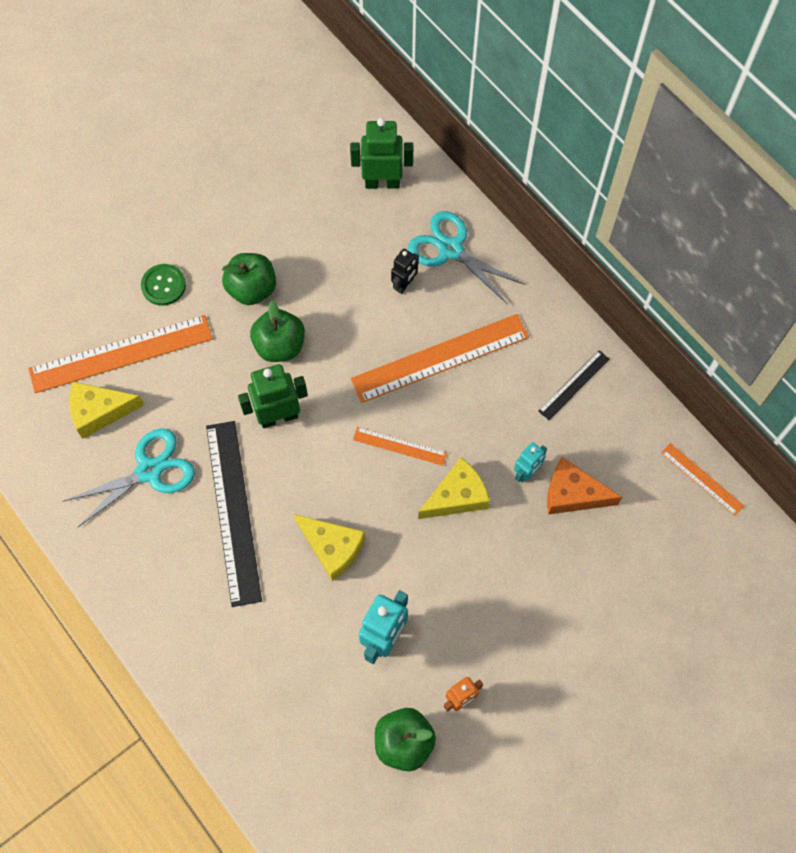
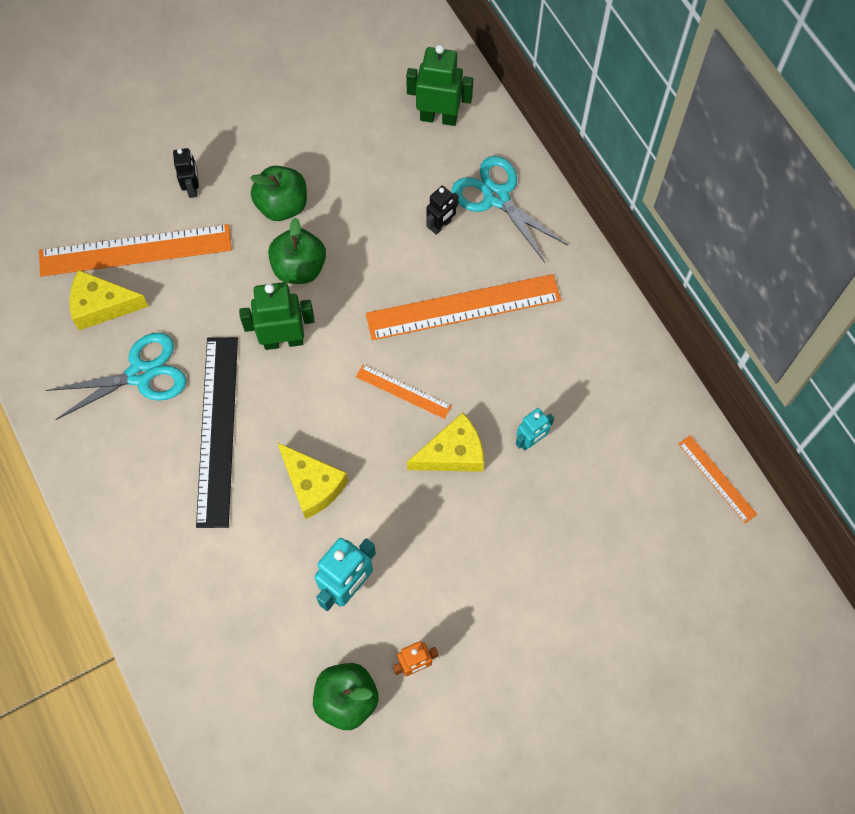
camera: 10 degrees right, 0 degrees up
(163, 285) = (192, 188): green button -> black robot
(572, 494) = (575, 471): orange cheese -> none
(574, 385) = (599, 357): black ruler -> none

